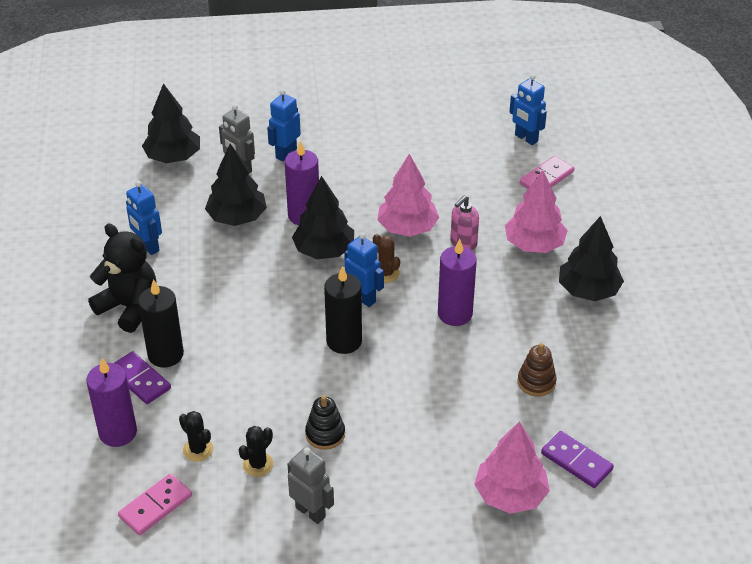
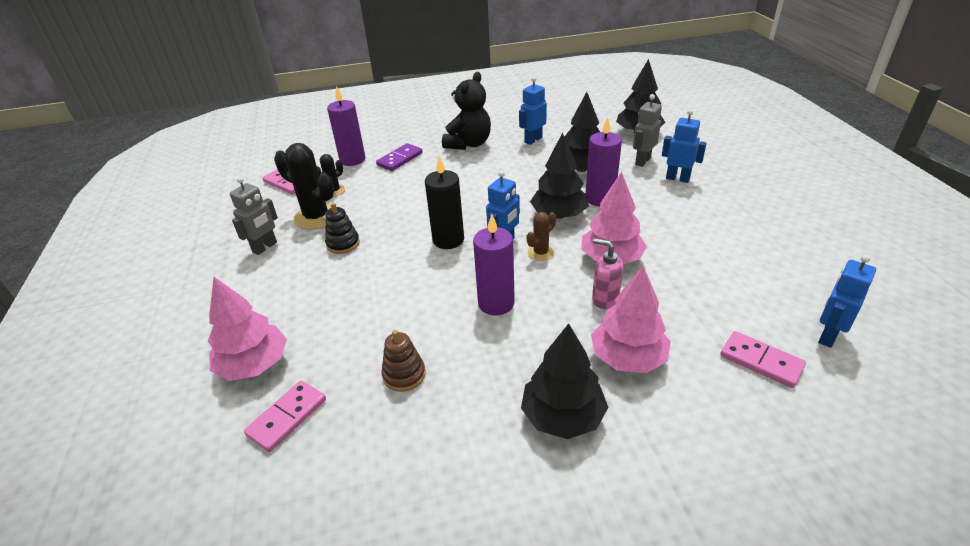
camera: 85 degrees right, 5 degrees down
(165, 354) = (424, 164): black candle -> none
(258, 464) = (316, 217): black cactus -> black cactus, size x1.87
(576, 461) = (287, 417): purple domino -> pink domino

